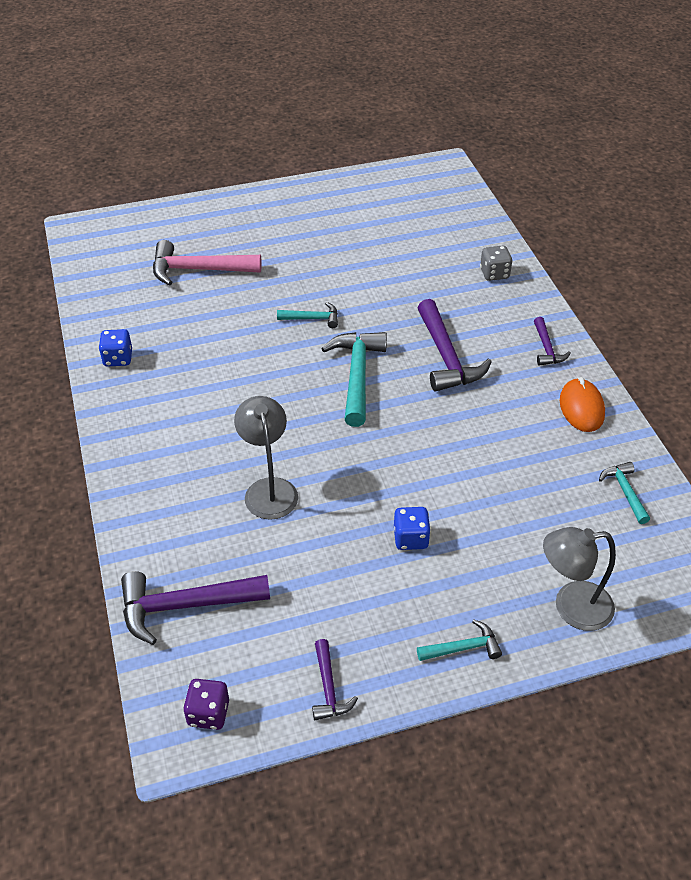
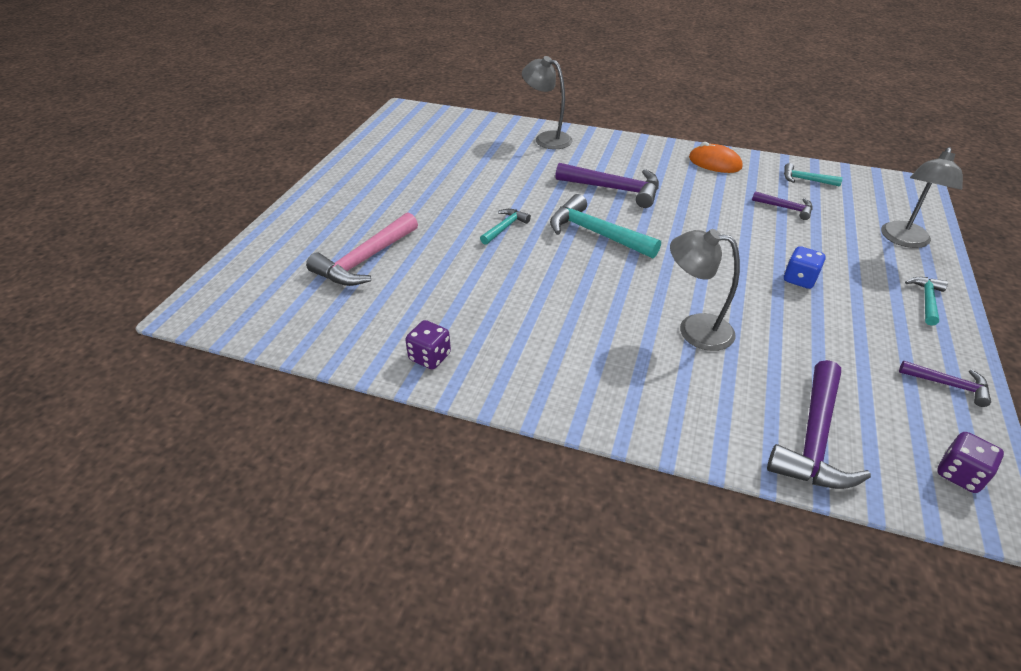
camera: 55 degrees left, 5 degrees down
(118, 358) = (430, 357): blue dice -> purple dice
(494, 273) = (546, 138): grey dice -> grey lamp
(547, 348) = (645, 151): purple hammer -> purple hammer (786, 208)

